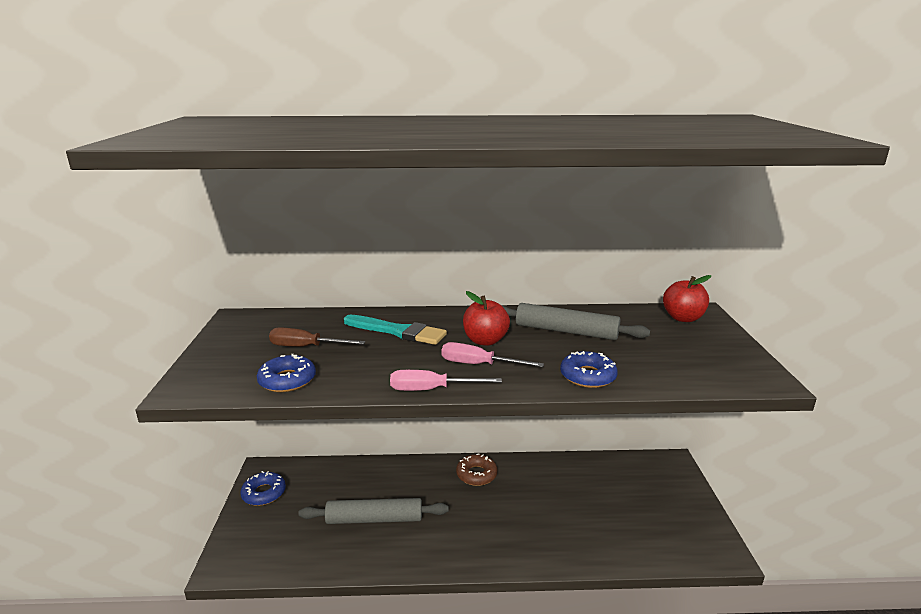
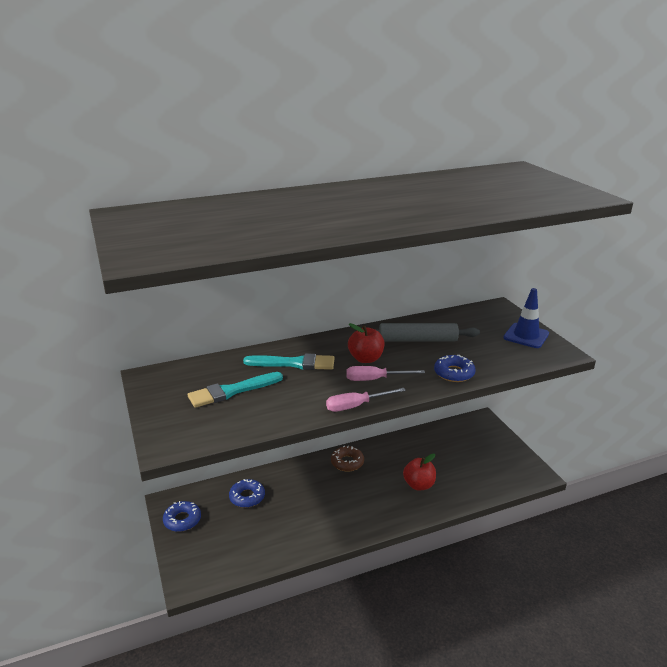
camera: 20 degrees left, 5 degrees up
(287, 380) = (242, 421): blue donut -> blue donut (247, 497)
(306, 347) = (232, 391): brown screwdriver -> turquoise brush
(375, 519) = (288, 516): grey rolling pin -> none
(683, 318) = (489, 314): red apple -> red apple (419, 485)
(720, 350) = (526, 336): none -> blue traffic cone

